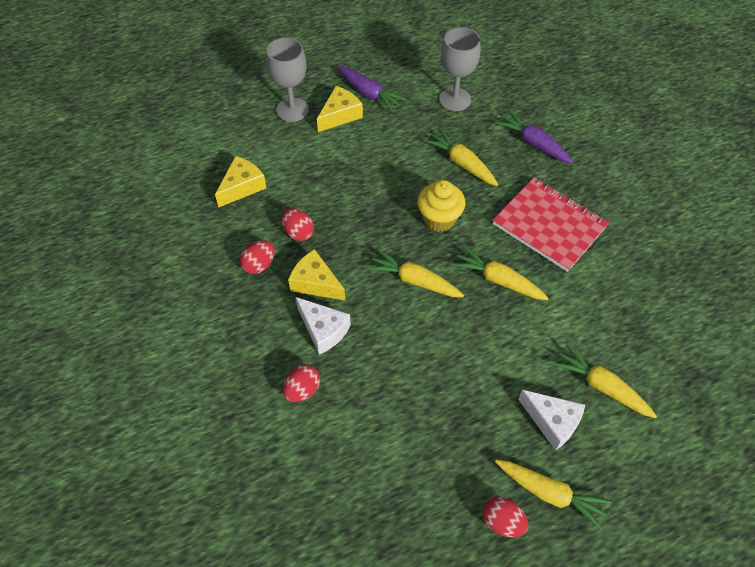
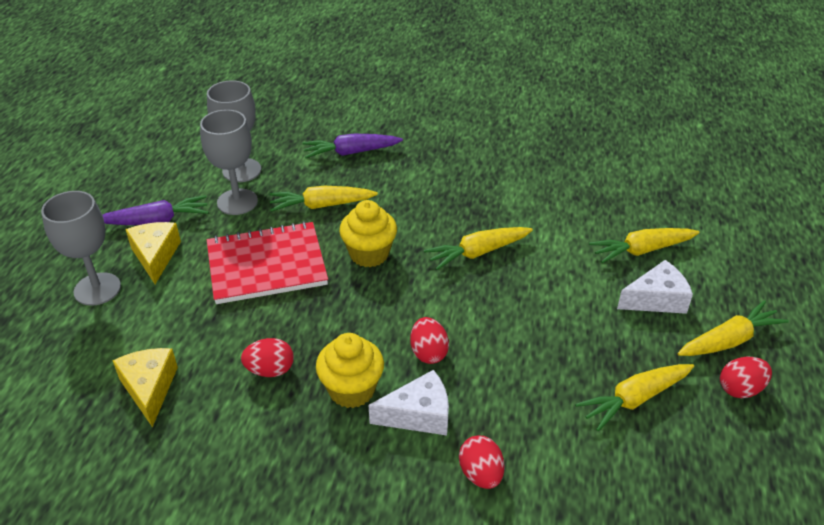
camera: 55 degrees left, 15 degrees down
(259, 265) = (277, 429): red egg -> red egg (428, 353)
(315, 283) = (351, 390): yellow cheese -> yellow cupcake
(414, 280) = (424, 309): yellow carrot -> yellow carrot (634, 399)
(423, 119) = (237, 202): none -> grey goblet
(549, 225) = (449, 191): red notebook -> red notebook (266, 265)

